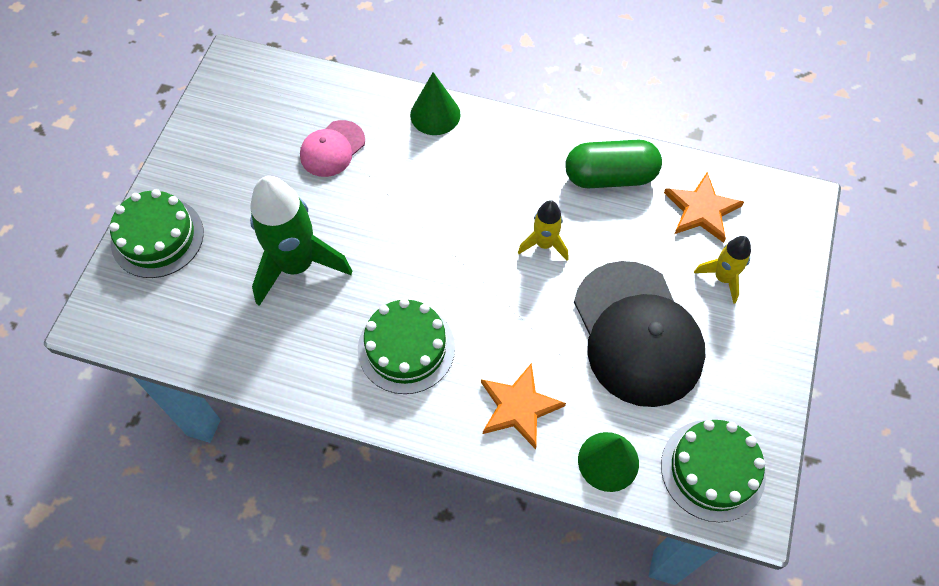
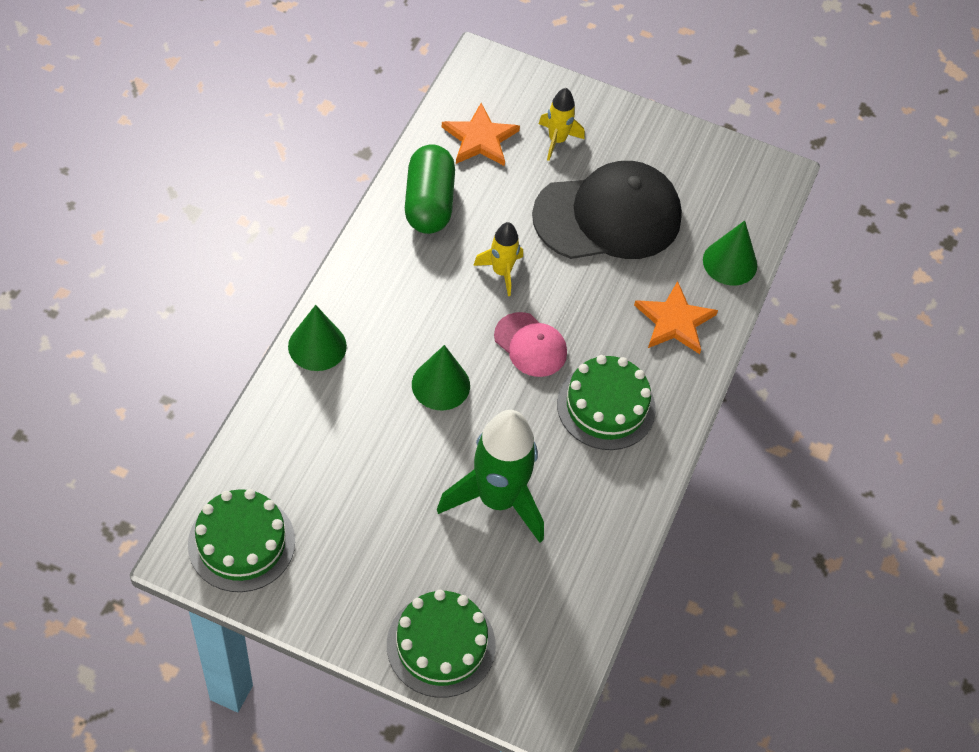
camera: 90 degrees left, 5 degrees down
(332, 149) = (346, 453): pink cap -> pink cap (530, 345)
(410, 209) = (440, 385): none -> green cone
(712, 470) = (740, 191): green cake -> green cake (241, 543)

